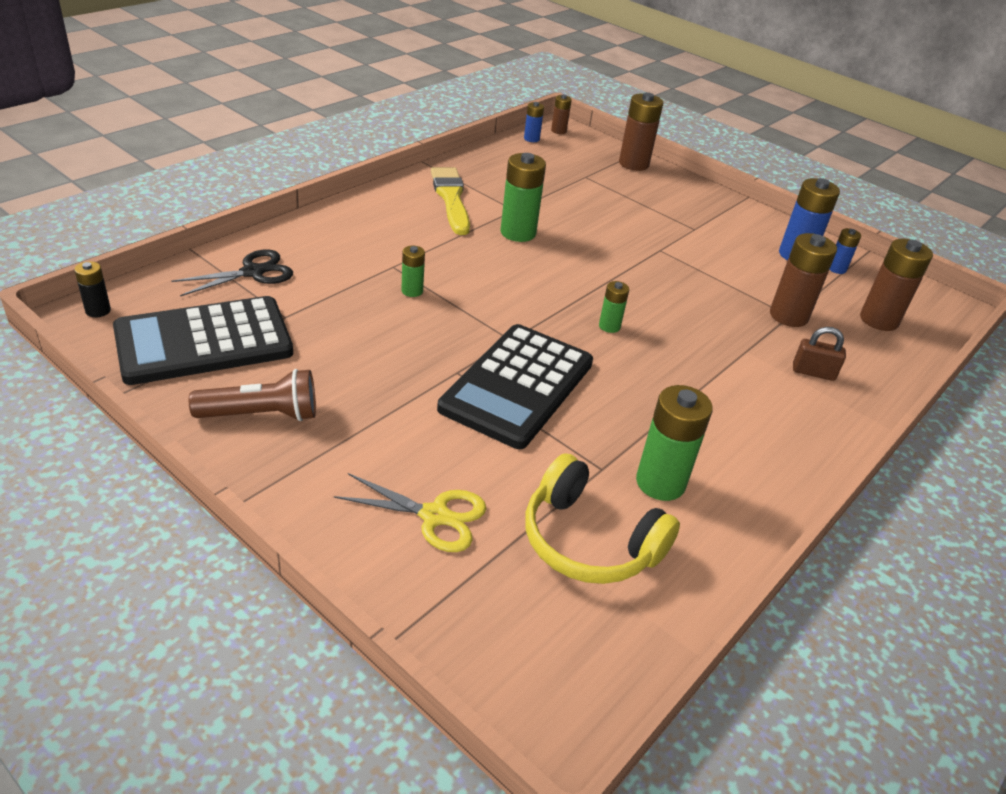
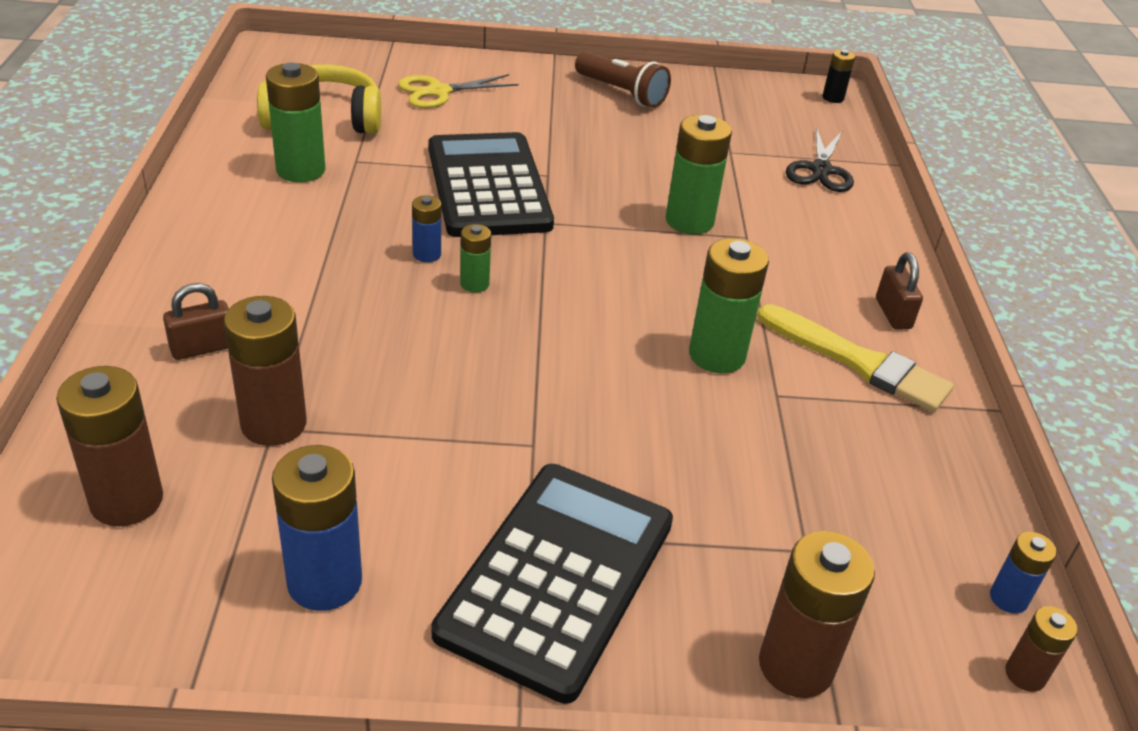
camera: 140 degrees right, 0 degrees up
(204, 341) = (738, 112): black calculator -> black calculator (557, 577)
(261, 415) = (621, 93): brown flashlight -> brown flashlight turned 90 degrees counterclockwise
(391, 201) = (893, 314): none -> brown padlock
(412, 291) = (689, 221): green battery -> green battery, size x1.87
(836, 269) = (235, 593): blue battery -> blue battery (427, 254)

